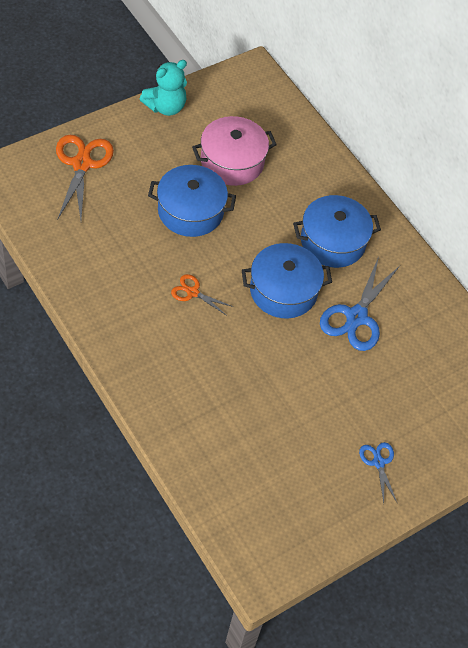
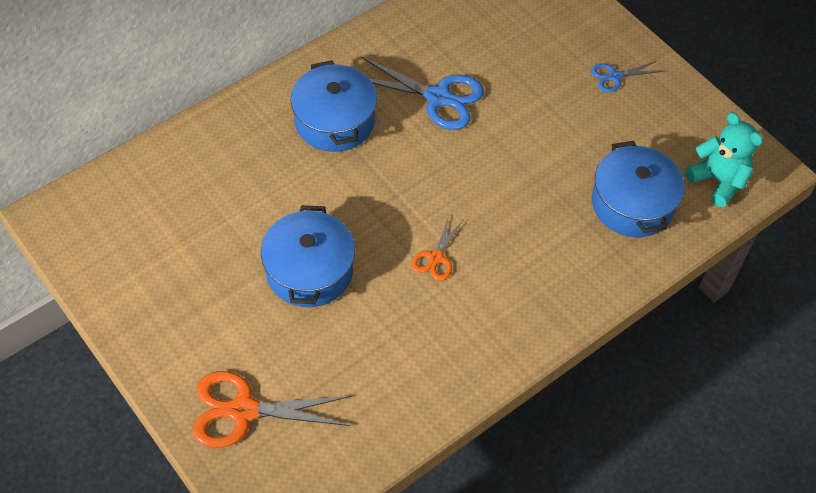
camera: 90 degrees left, 0 degrees up
(165, 107) = (126, 317): turquoise teddy bear -> turquoise teddy bear (718, 181)
(232, 161) = (219, 231): pink pot -> none
(283, 291) = (415, 166): blue pot -> blue pot (632, 204)

